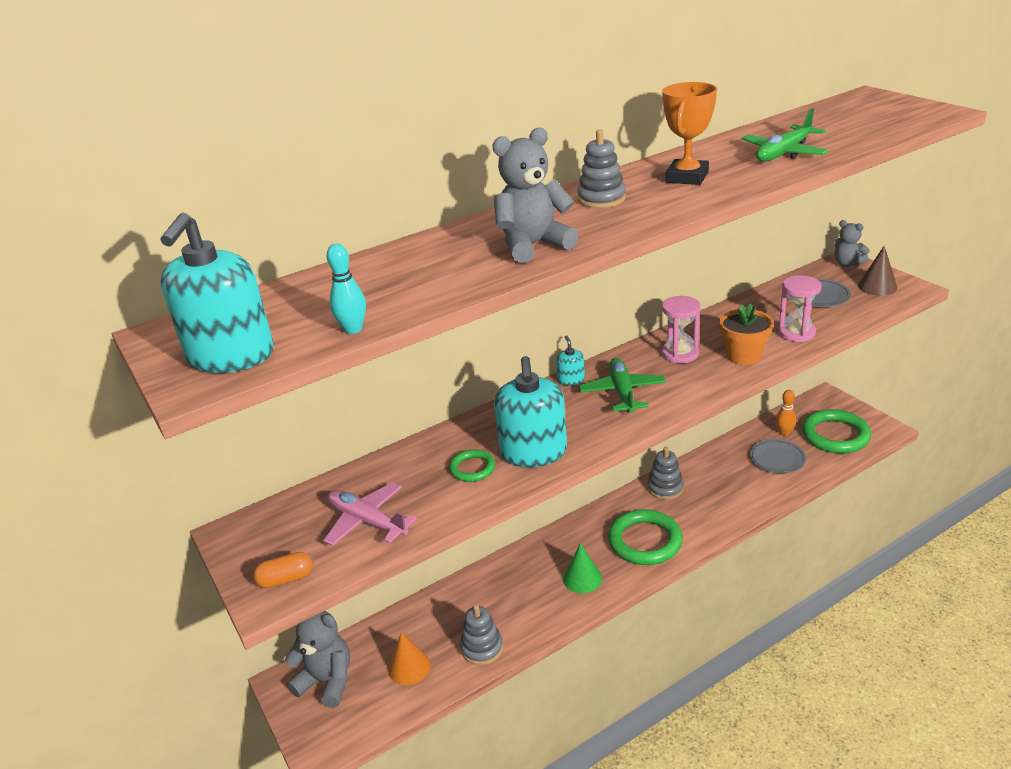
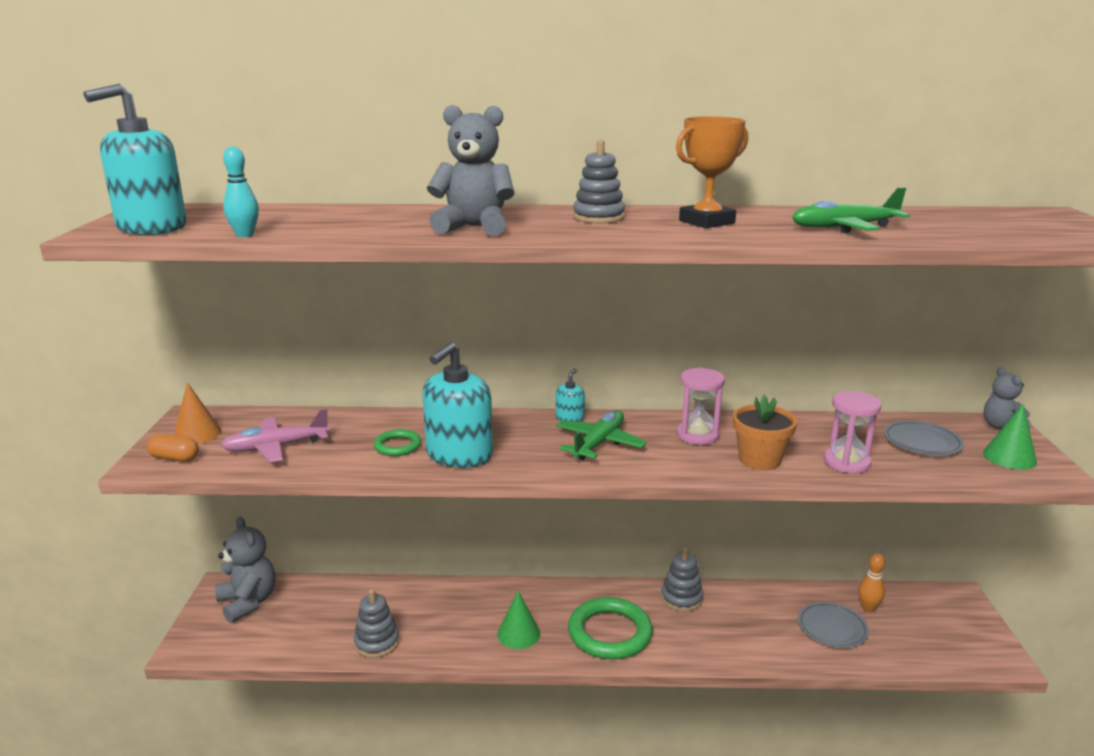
camera: 30 degrees right, 10 degrees down
(367, 521) = (276, 447): pink plane -> pink plane turned 90 degrees counterclockwise
(409, 667) = (310, 625): orange cone -> orange cone (197, 434)
(835, 435) = (928, 637): green ring -> none
(877, 286) = (1009, 457): brown cone -> green cone

